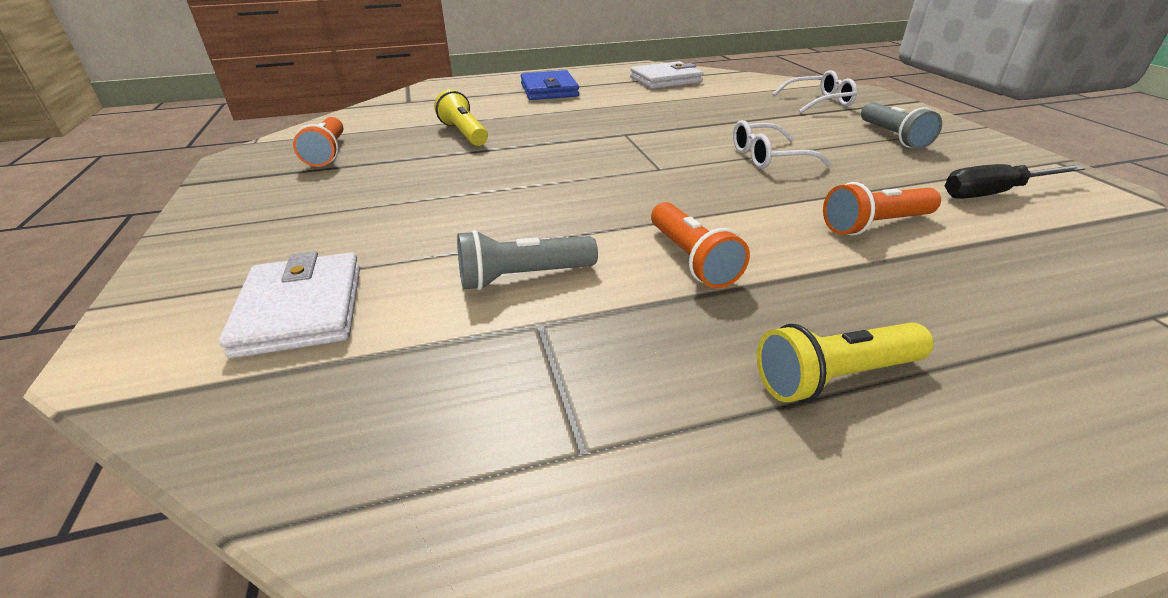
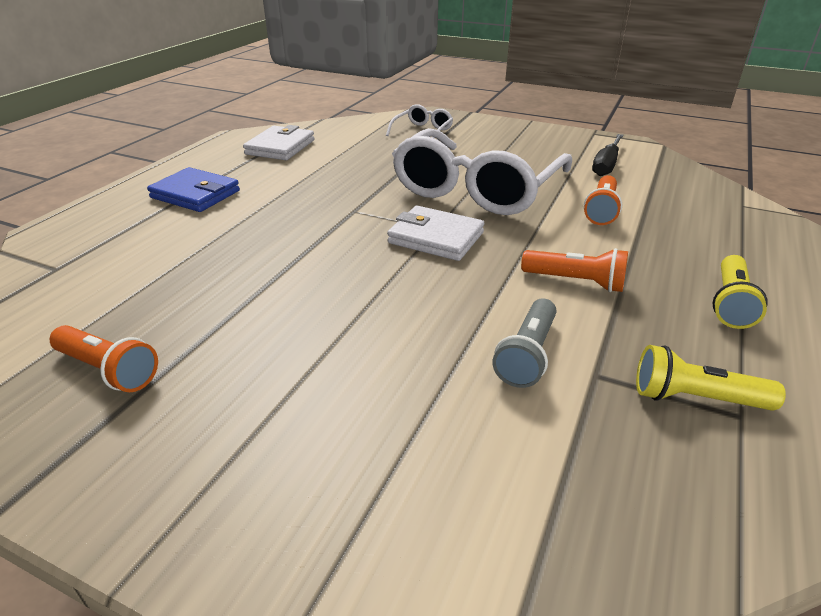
camera: 50 degrees left, 0 degrees up
(301, 309) = (456, 492): white wallet -> white wallet (436, 238)
(464, 133) = (215, 274): yellow flashlight -> yellow flashlight (695, 398)
(768, 157) = (476, 189): white glasses -> white glasses, size x2.30
(893, 137) = (507, 145): grey flashlight -> none

